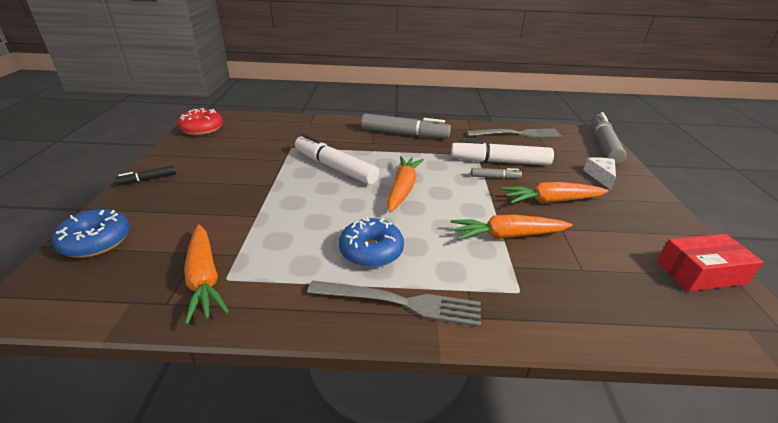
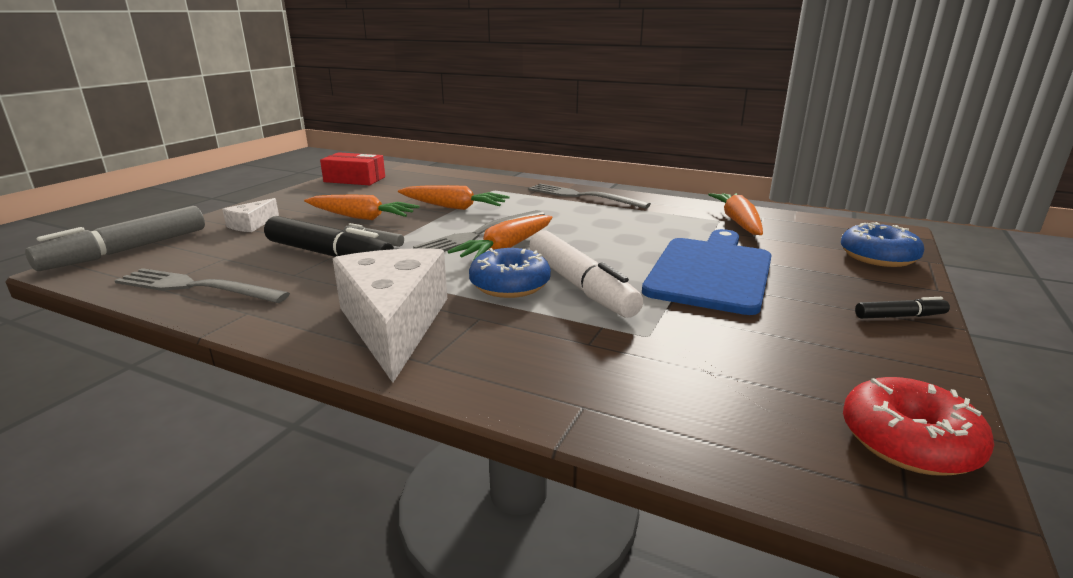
camera: 155 degrees left, 10 degrees down
(252, 194) = (711, 272): none -> blue cutting board
(371, 251) = (586, 216): blue donut -> blue donut (510, 285)
(404, 134) = (394, 324): grey marker -> white cheese
(437, 201) = (480, 234): none -> grey fork
(499, 162) = (329, 255): white marker -> black marker

